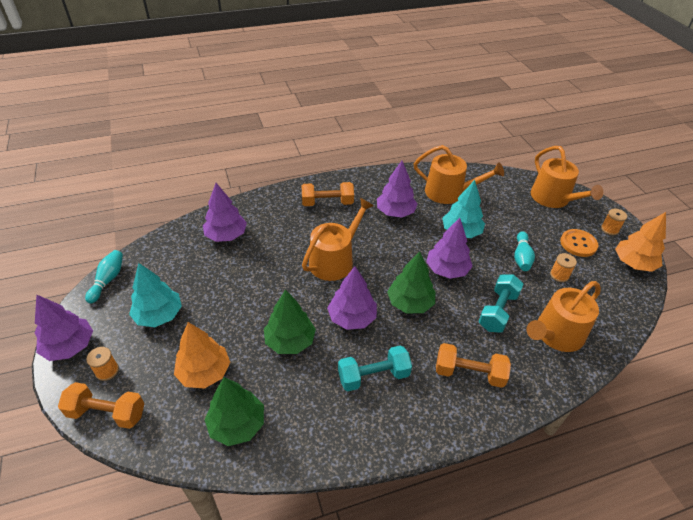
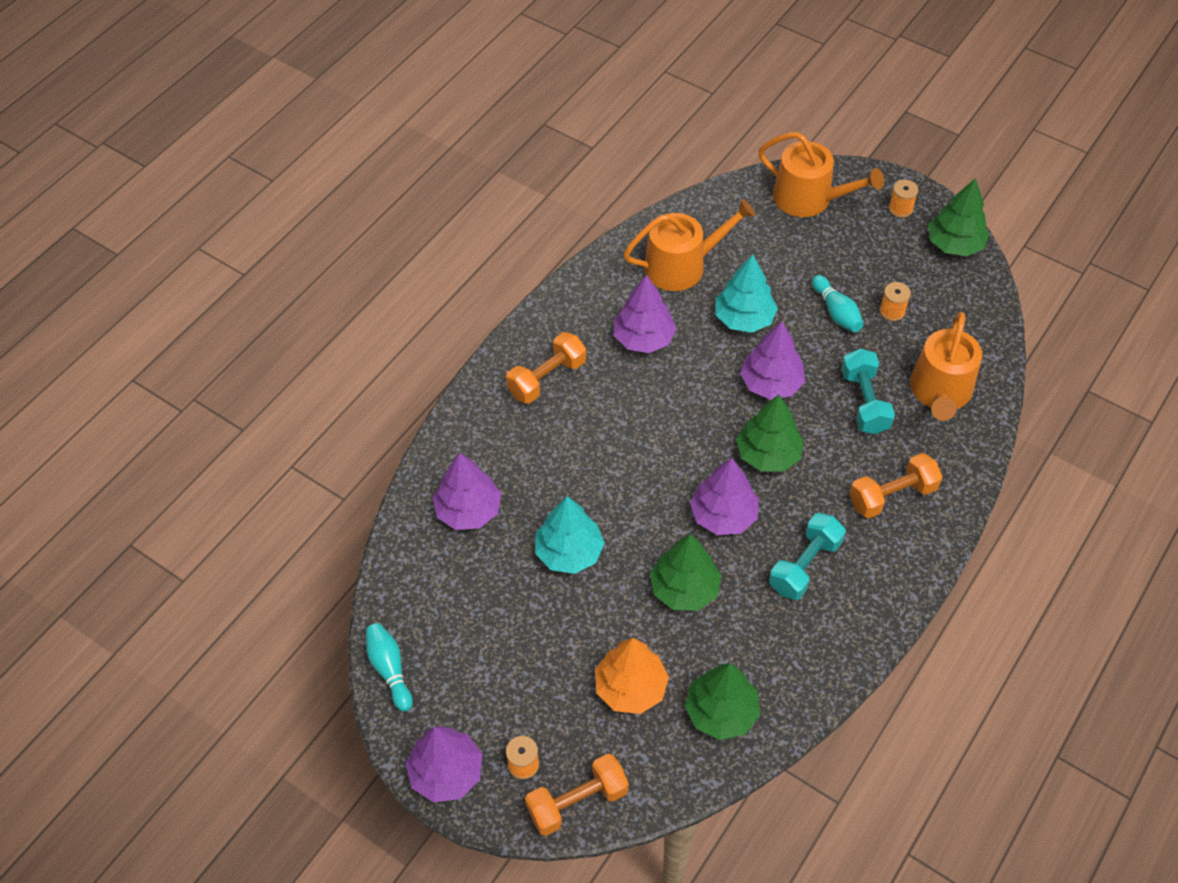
camera: 35 degrees left, 10 degrees up
(159, 315) = (506, 665): turquoise tree -> turquoise tree (569, 552)
(335, 260) = (636, 455): orange watering can -> none
(578, 244) = (882, 252): orange button -> none
(633, 263) = (954, 244): orange tree -> green tree

